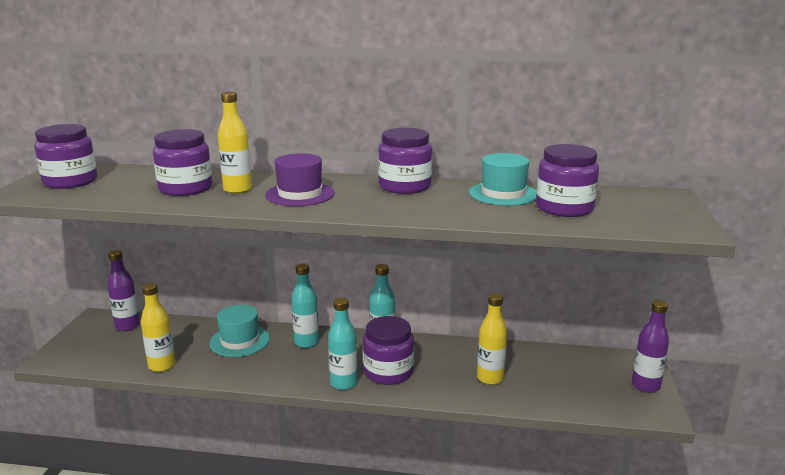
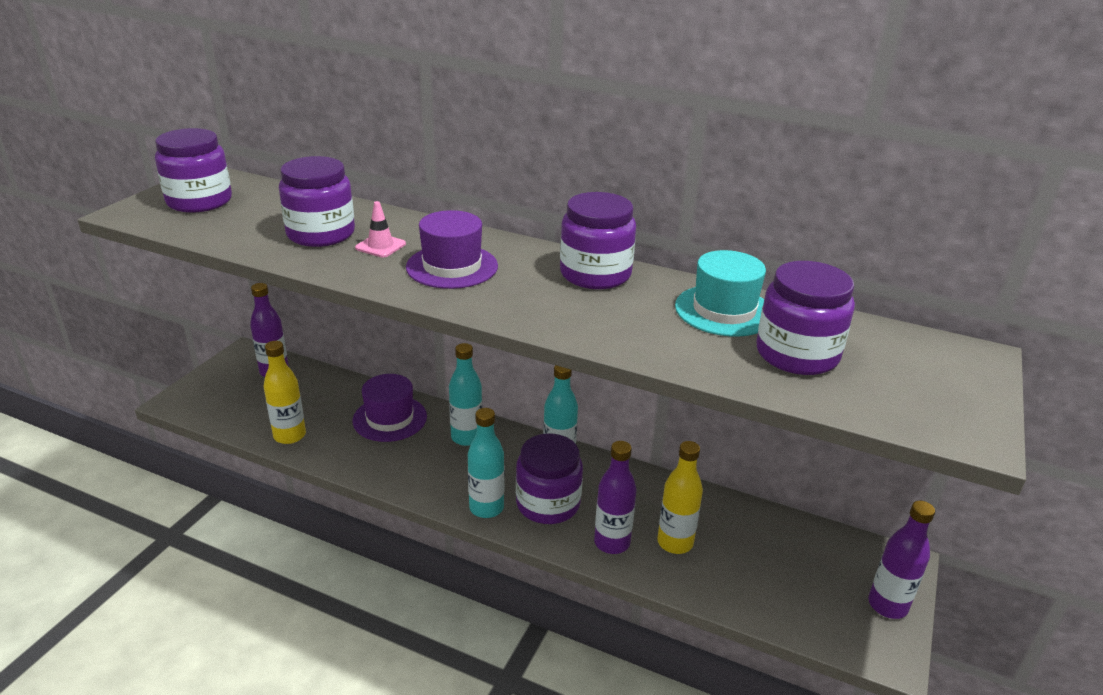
camera: 15 degrees right, 10 degrees up
(237, 190) = (380, 246): yellow bottle -> pink traffic cone
(240, 341) = (390, 418): turquoise hat -> purple hat
(446, 387) = (612, 543): none -> purple bottle

